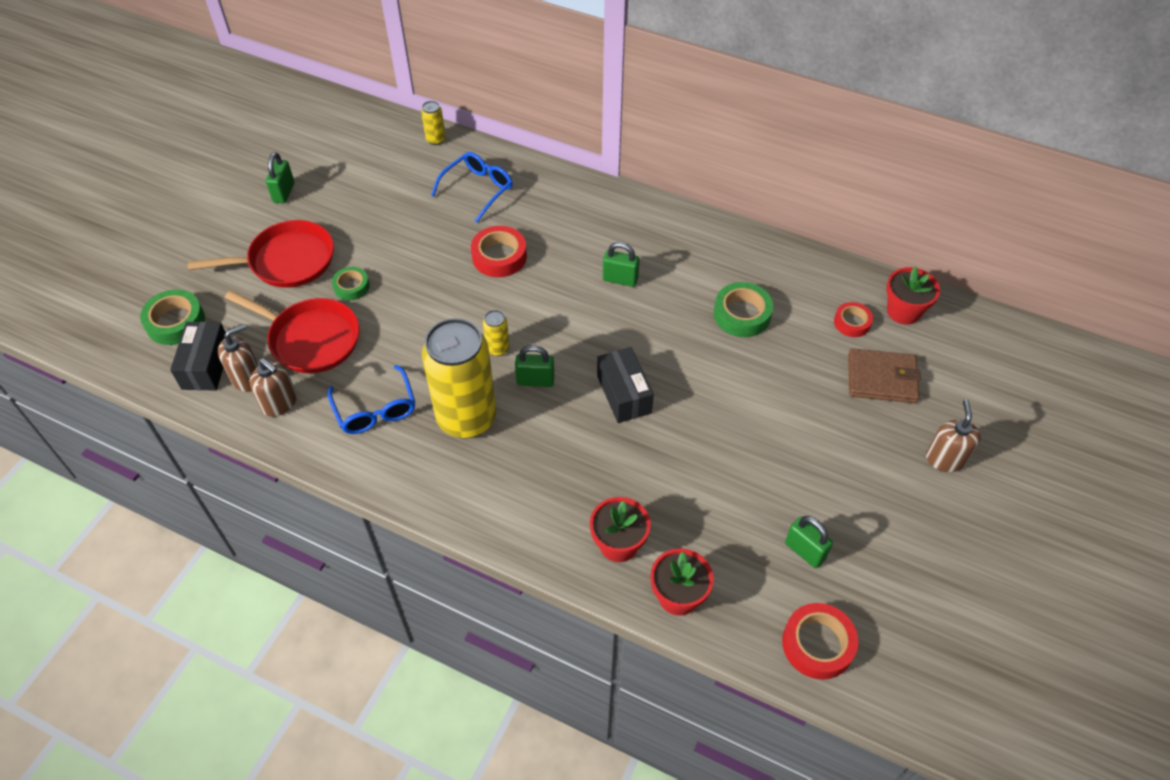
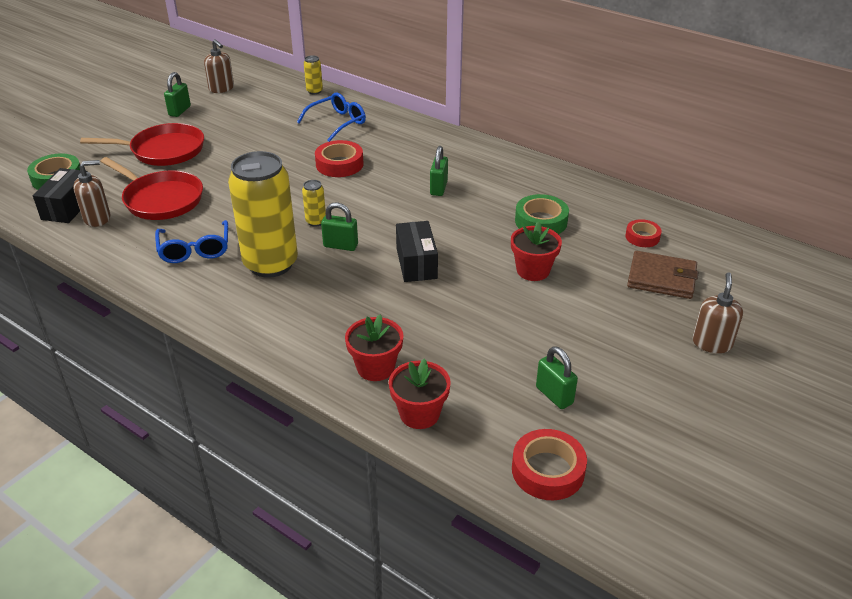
camera: 10 degrees right, 15 degrees down
(279, 403) = (116, 237): brown soap dispenser -> brown soap dispenser (221, 88)
(351, 287) = (209, 171): green tape -> none
(620, 279) = (438, 188): green padlock -> green padlock turned 75 degrees clockwise
(903, 311) = (693, 234): red flower pot -> red flower pot (533, 270)

